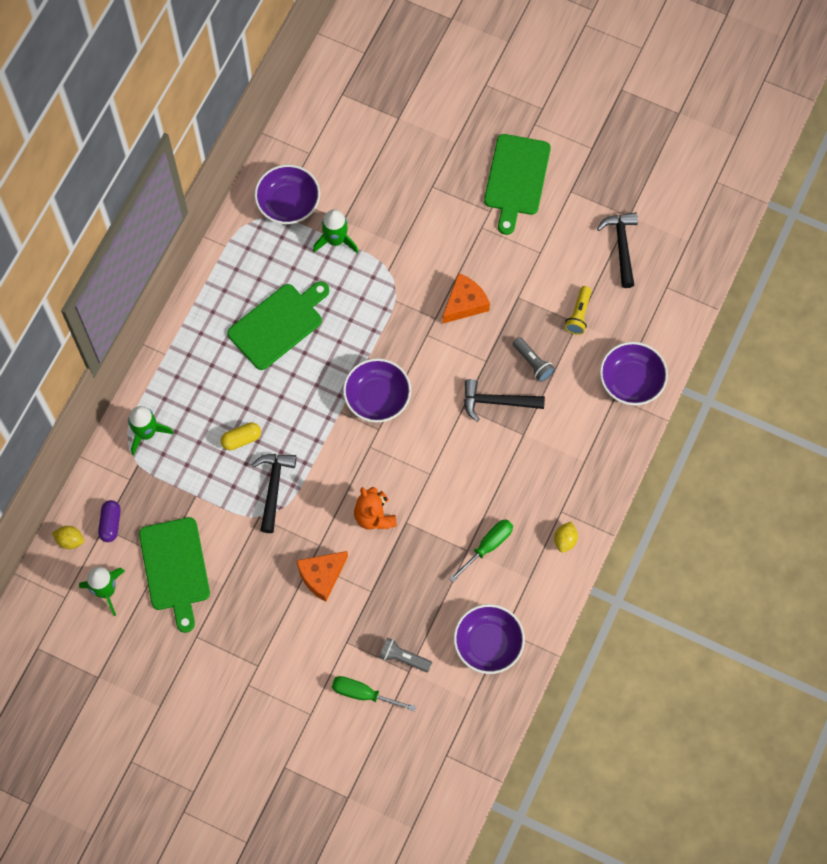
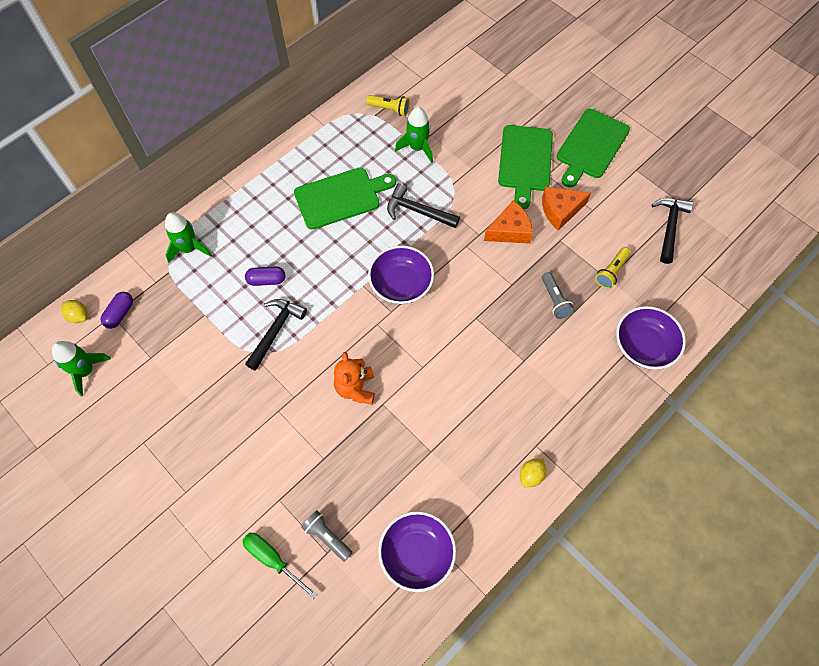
camera: 20 degrees right, 5 degrees down
(175, 568) = (155, 372): green cutting board -> green cutting board (525, 161)
(241, 439) = (266, 280): yellow capsule -> purple capsule
(288, 203) = (390, 109): purple bowl -> yellow flashlight
(322, 576) = (283, 427): orange cheese -> orange cheese (560, 210)
(487, 546) = (452, 454): green screwdriver -> none
(497, 402) = (509, 323): black hammer -> black hammer (418, 211)

